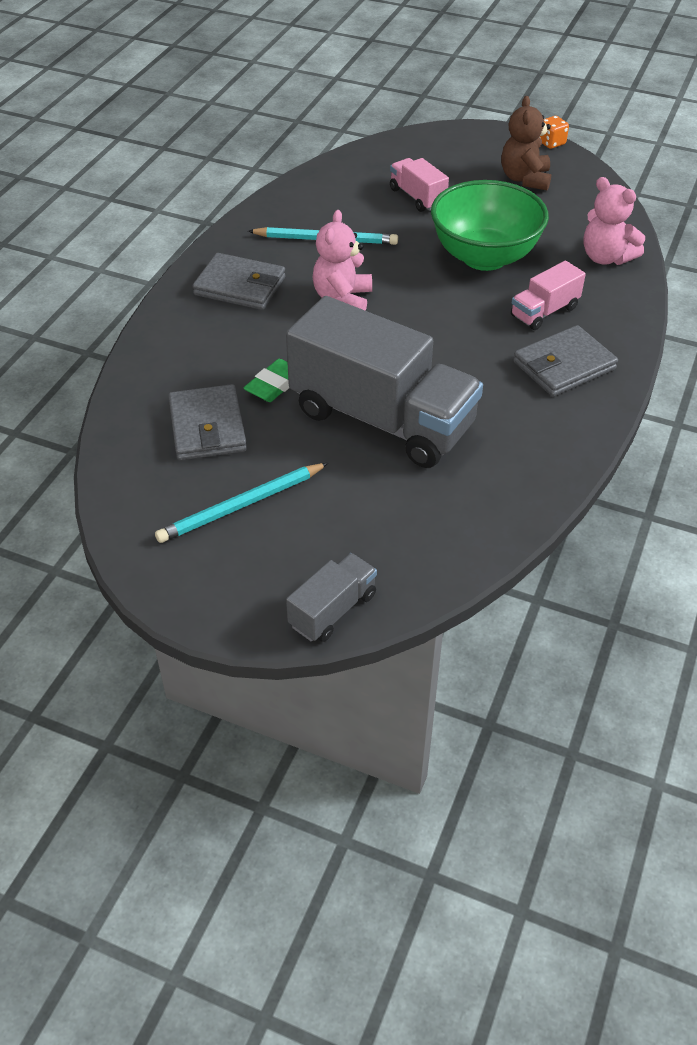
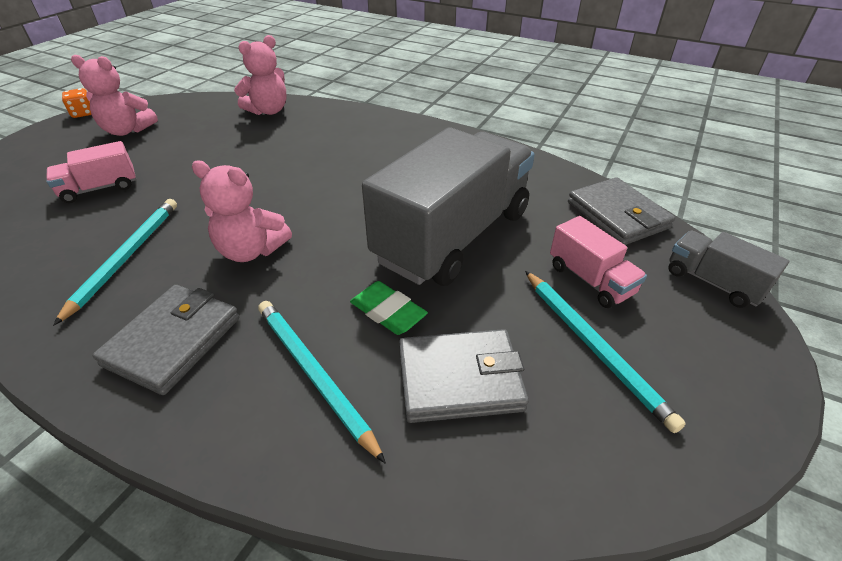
camera: 85 degrees left, 5 degrees down
(211, 355) = (313, 374): none -> turquoise pencil
(484, 257) = (232, 161): green bowl -> none
(525, 179) = (127, 130): brown teddy bear -> pink teddy bear
(544, 312) = (325, 142): pink truck -> pink truck (590, 280)
(564, 366) = (396, 141): grey wallet -> grey wallet (617, 215)

